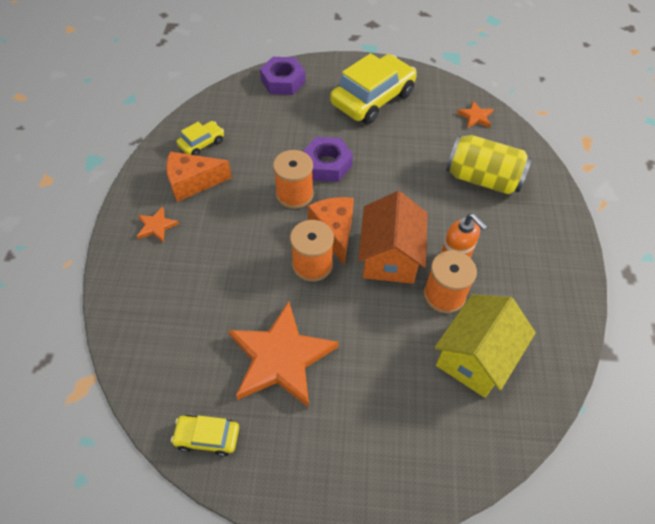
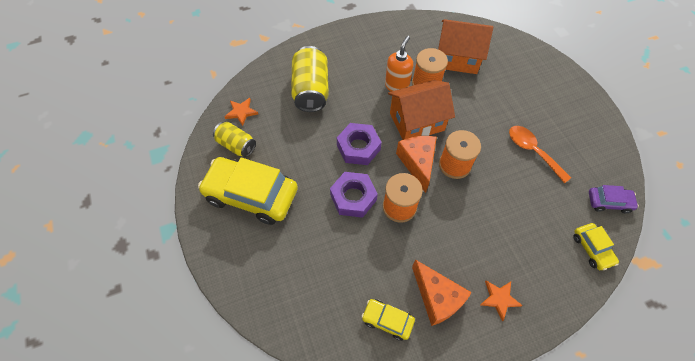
camera: 115 degrees left, 5 degrees up
(166, 398) = (608, 202): none -> purple car
(207, 437) = (607, 166): yellow car -> yellow car (592, 249)
(281, 358) = (533, 151): orange star -> orange spoon
(283, 81) = (260, 290): purple nut -> purple nut (358, 147)
(334, 232) = (417, 163): orange cheese -> orange cheese turned 120 degrees clockwise
(434, 103) = (236, 145): none -> yellow can
(475, 357) = (457, 58): yellow house -> orange house

